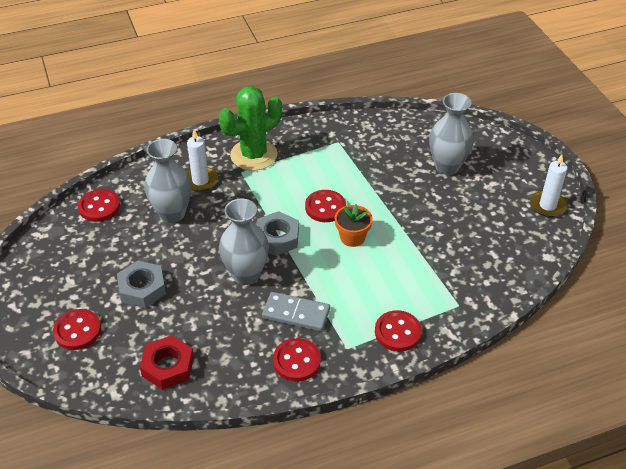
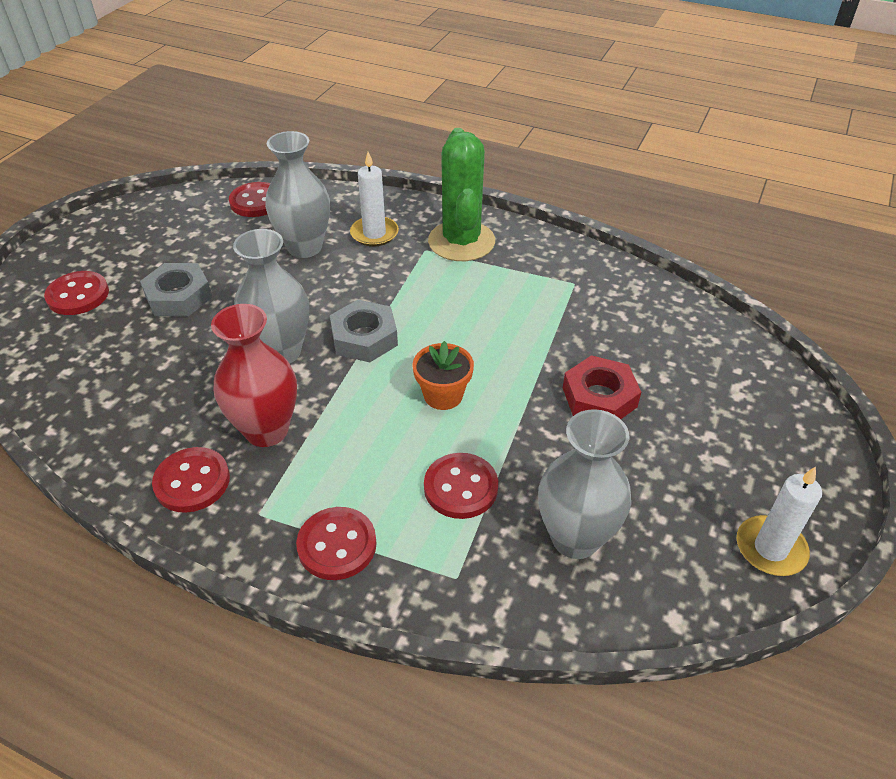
camera: 45 degrees right, 0 degrees up
(168, 366) = (86, 385): red nut -> red nut (599, 397)
(254, 155) = (461, 241): green cactus -> green cactus turned 75 degrees clockwise
(296, 313) = (266, 430): grey domino -> red vase
(325, 207) = (460, 342): red button -> red button (461, 487)
(447, 166) = (679, 395): grey vase -> grey vase (575, 538)

